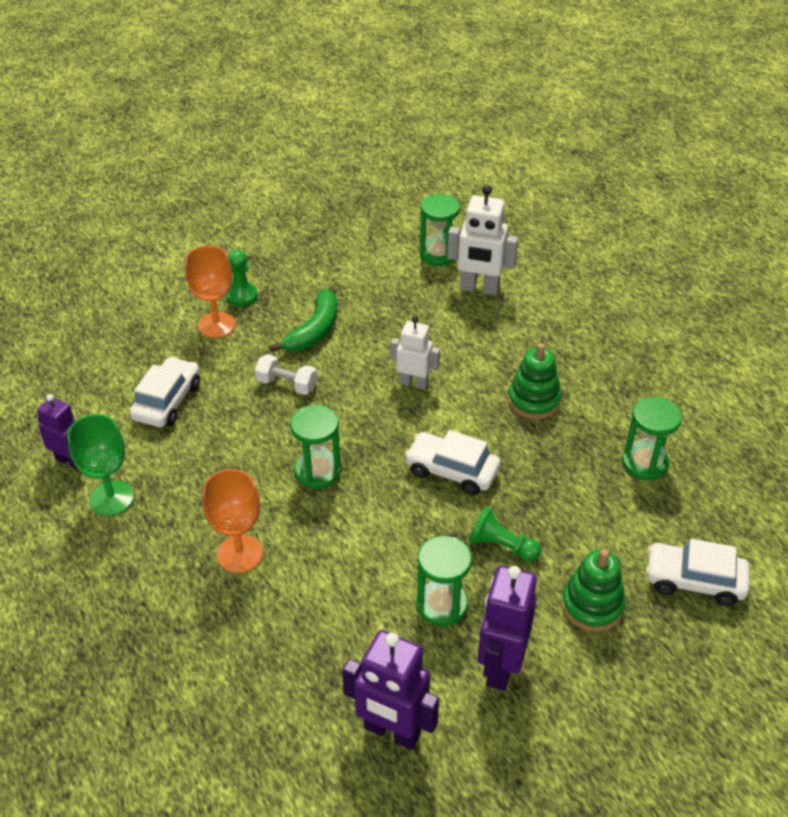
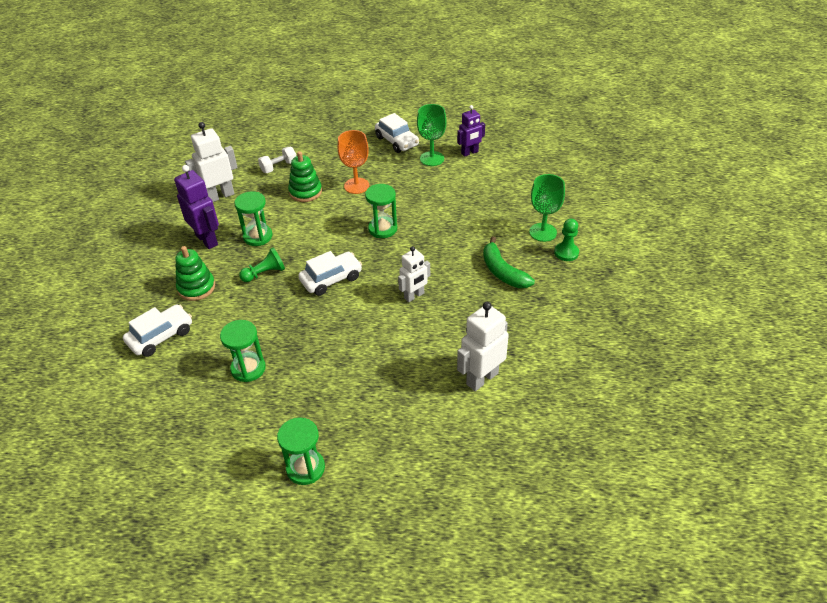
camera: 125 degrees right, 0 degrees up
(167, 401) = (487, 194): white car -> white car (397, 141)
(216, 325) = (543, 232): orange goblet -> green goblet
(287, 384) = (461, 242): white dumbbell -> white dumbbell (279, 167)
(391, 732) = (220, 196): purple robot -> white robot
(438, 254) = (543, 376): green hourglass -> green hourglass (305, 468)
(534, 400) = (347, 345): green stacking toy -> green stacking toy (305, 192)

